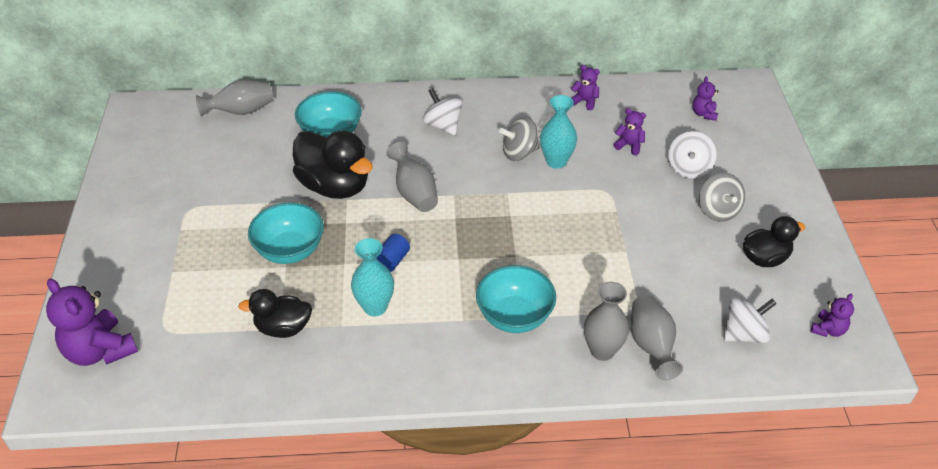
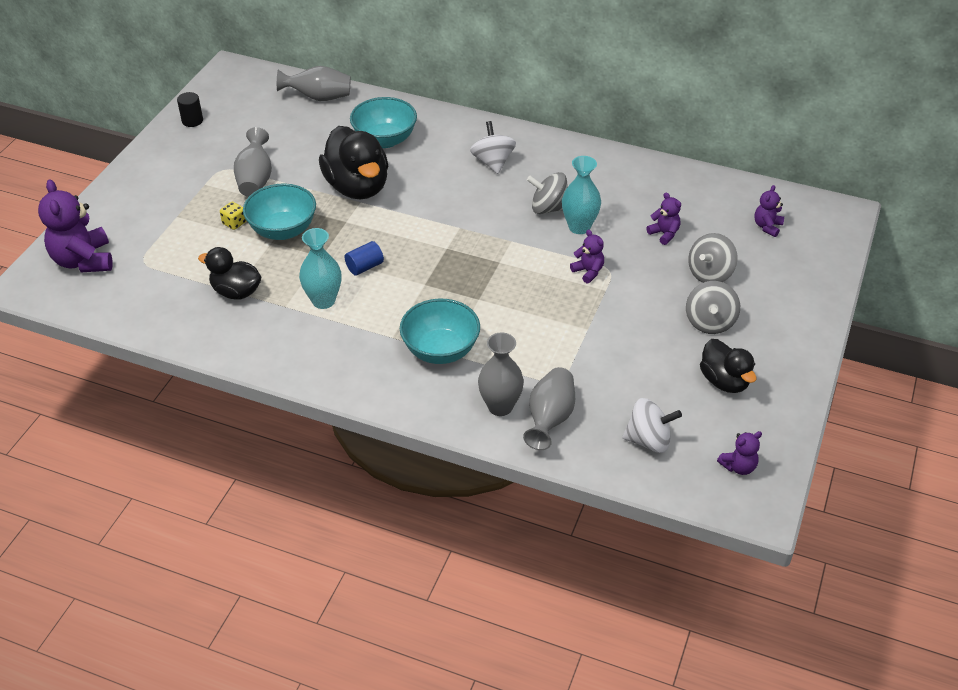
camera: 25 degrees right, 0 degrees up
(127, 170) = (192, 121): none -> black cylinder
(236, 259) = (234, 223): none -> yellow dice
(414, 193) = (424, 215): grey vase -> grey vase (255, 179)
(585, 101) = (650, 179): purple teddy bear -> purple teddy bear (588, 271)
(689, 168) = (710, 274): white spinning top -> grey spinning top
(765, 258) = (724, 381): black duck -> black duck turned 60 degrees clockwise

